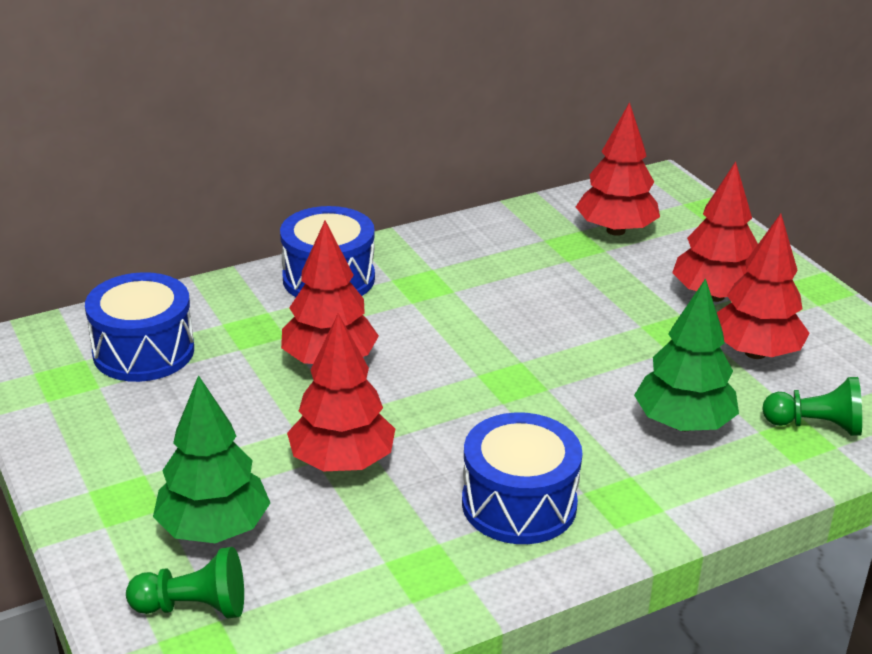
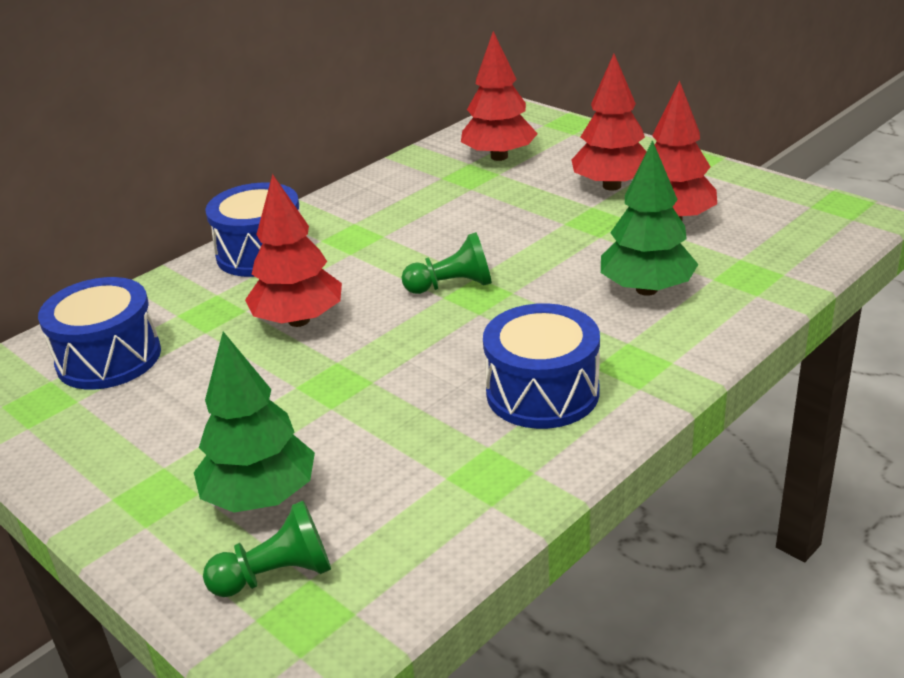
camera: 15 degrees left, 0 degrees up
(342, 462) = (357, 402): red tree -> none
(815, 426) = (756, 262): green pawn -> green pawn (452, 286)

